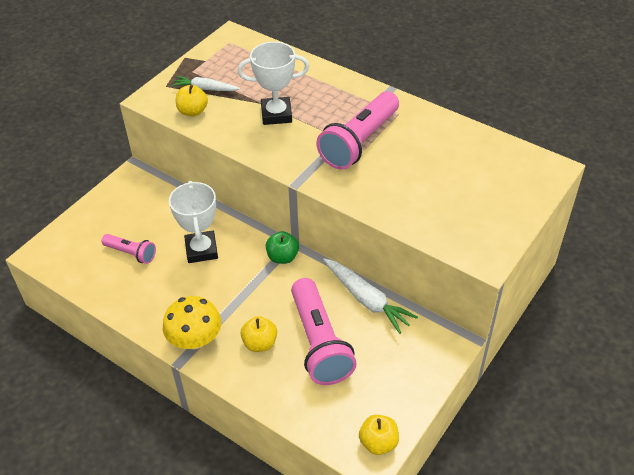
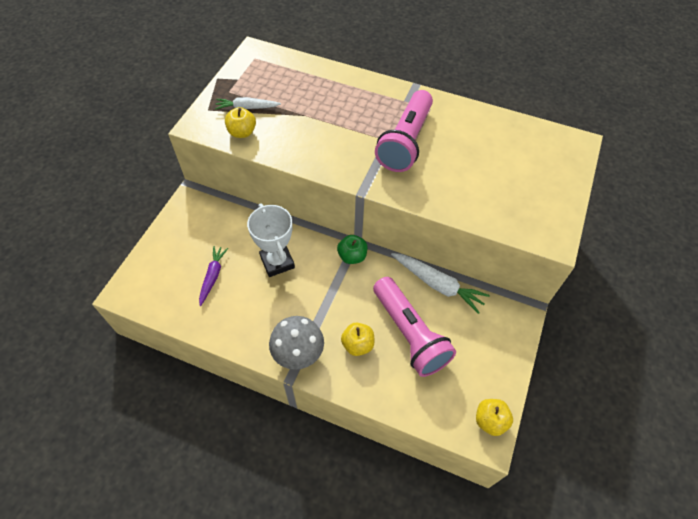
camera: 15 degrees left, 10 degrees up
(131, 253) = (213, 276): pink flashlight -> purple carrot
(195, 339) = (298, 352): yellow mushroom -> grey mushroom
(276, 114) = (321, 125): white trophy -> none

